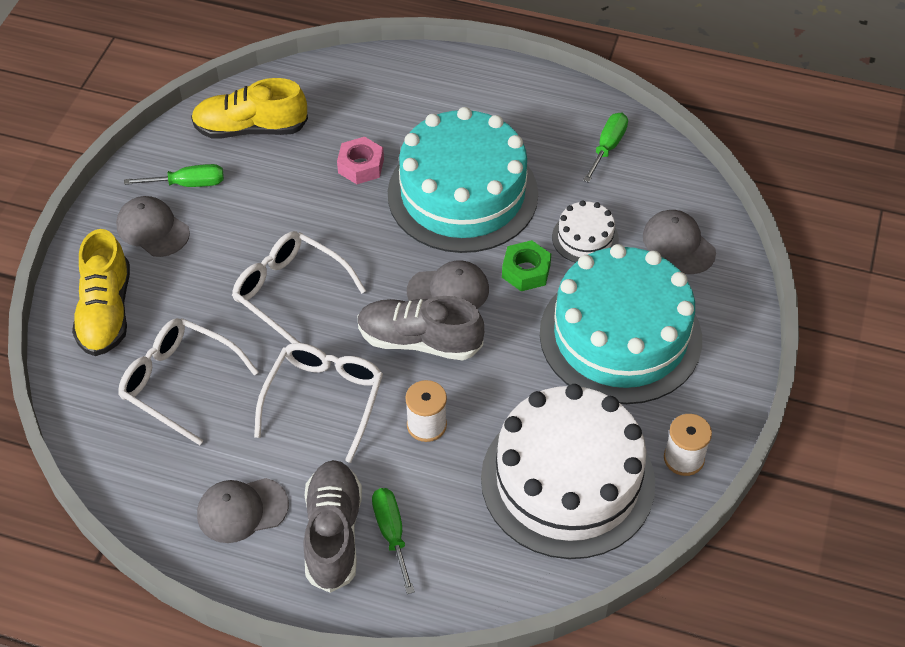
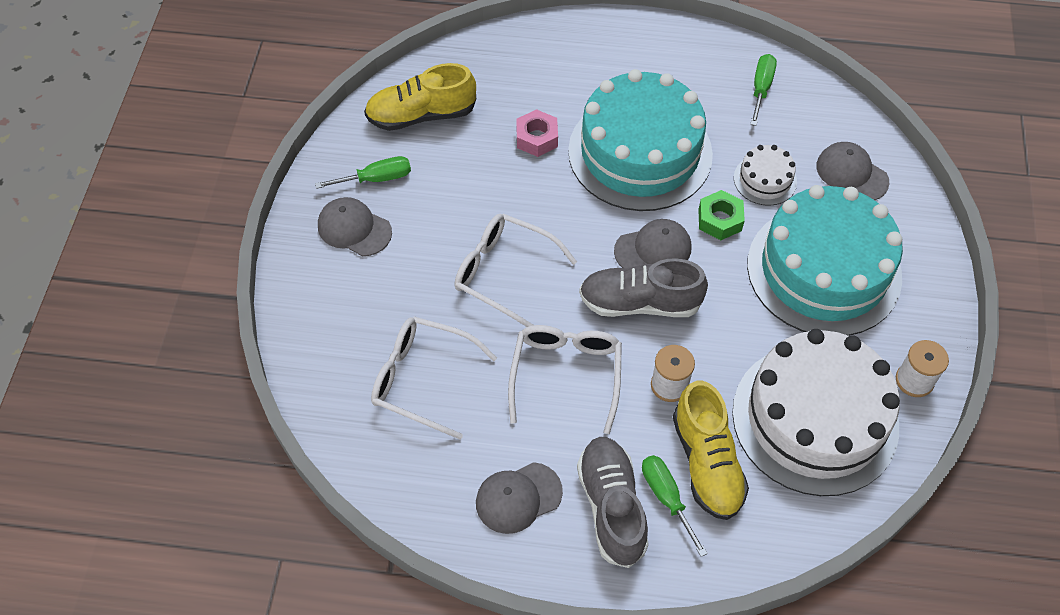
camera: 10 degrees left, 5 degrees up
(106, 311) = (331, 318): yellow shoe -> yellow shoe (707, 463)

